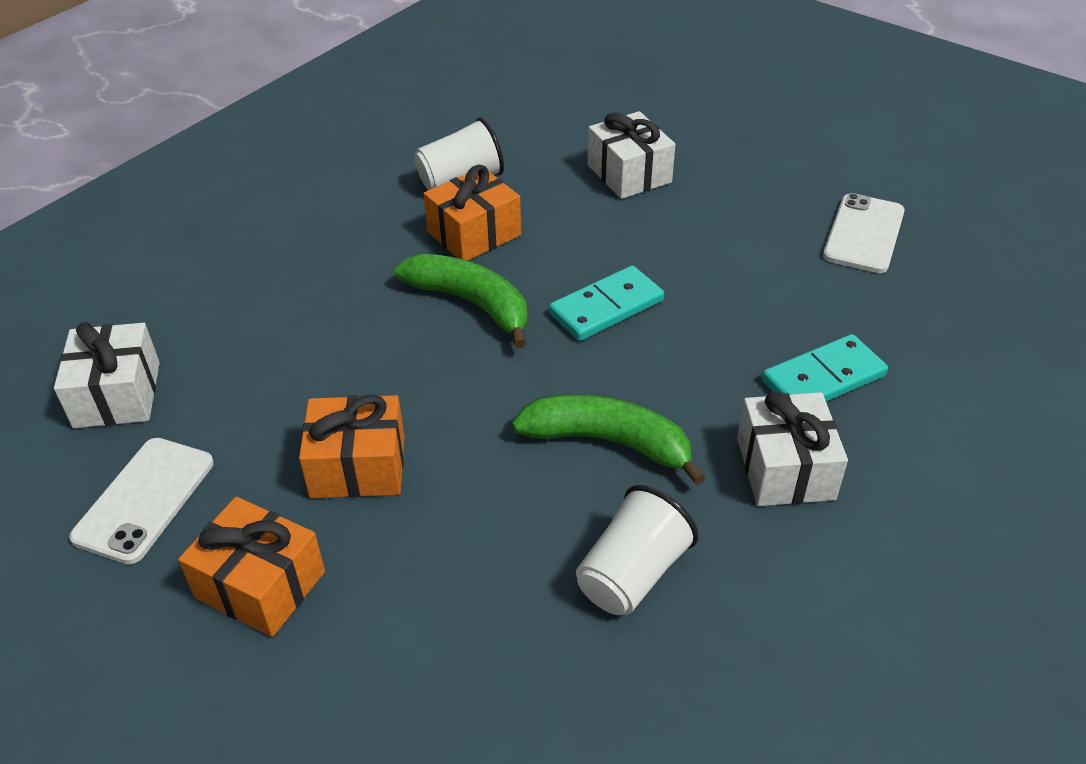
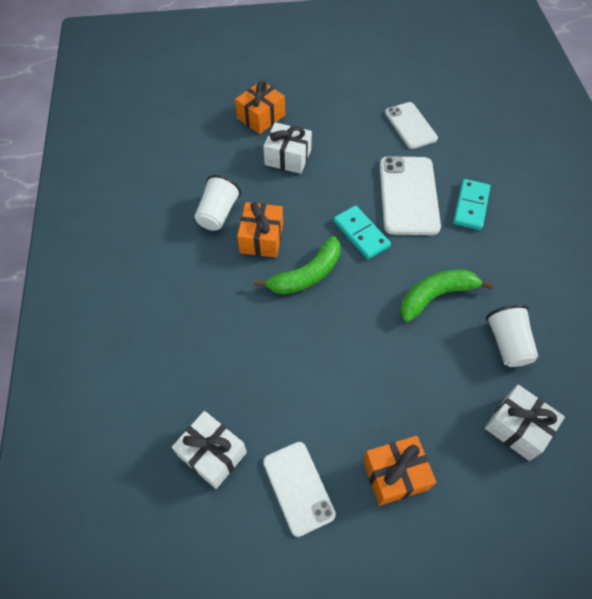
camera: 45 degrees left, 15 degrees up
(358, 466) = (362, 390): orange gift -> orange gift (261, 117)
(472, 303) = (307, 275): green banana -> green banana turned 150 degrees clockwise
(606, 307) = (361, 234): turquoise domino -> turquoise domino turned 45 degrees counterclockwise
(740, 308) = (408, 195): none -> white phone
(785, 468) = (502, 256): white gift -> white gift (517, 427)

